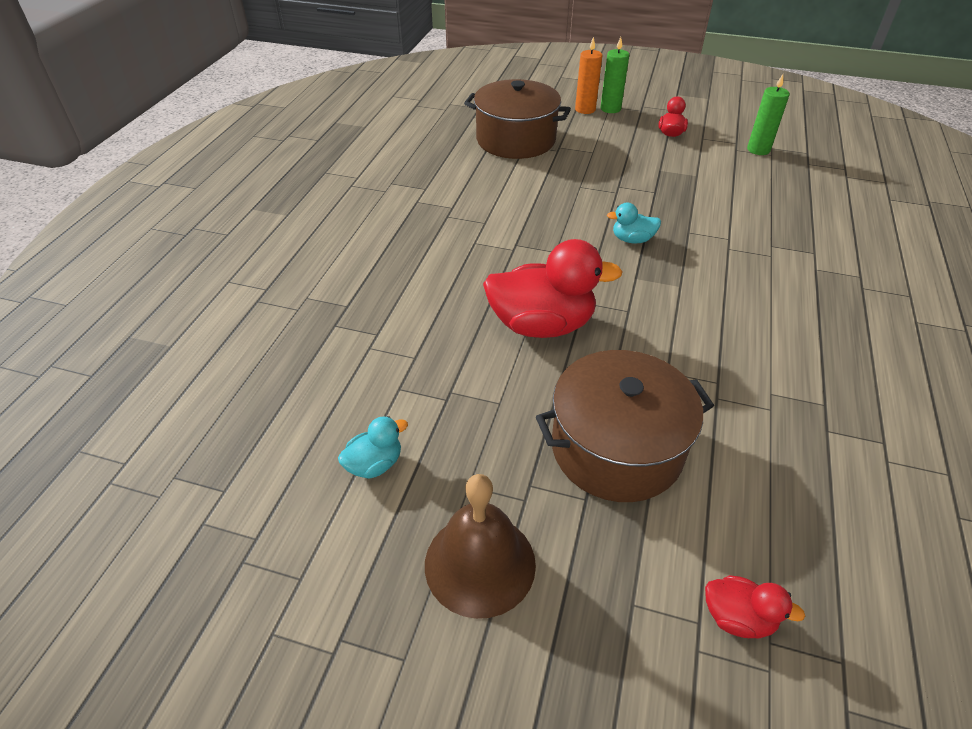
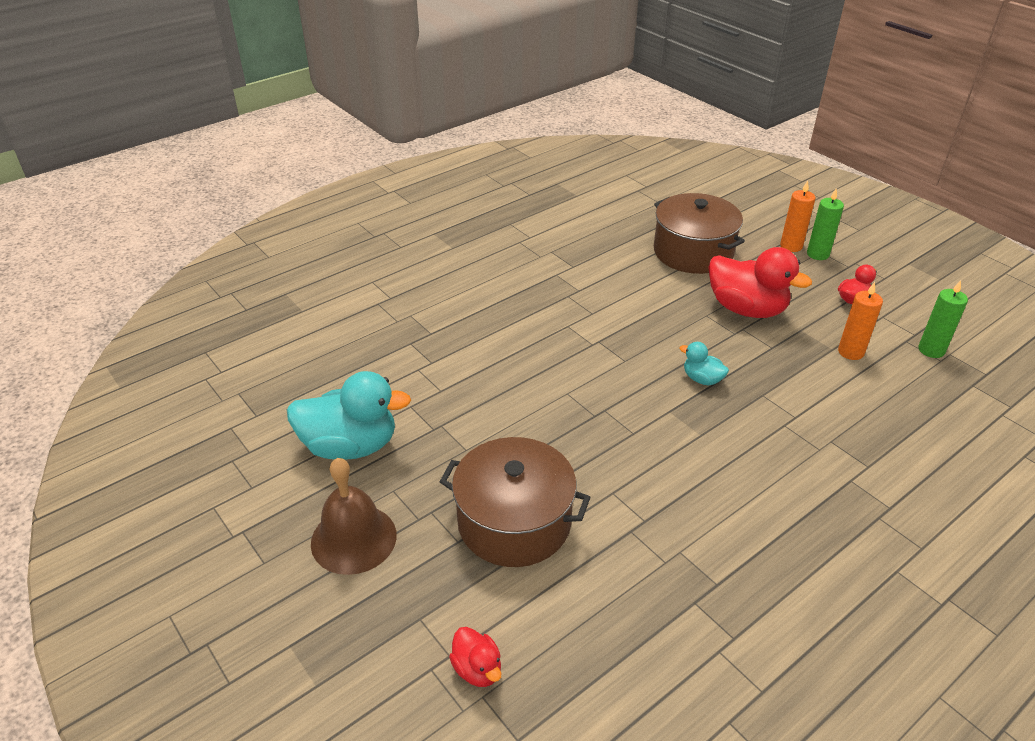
camera: 35 degrees right, 5 degrees down
(375, 464) = (350, 446): turquoise duck -> turquoise duck, size x2.09
(541, 325) = (553, 411): red duck -> red duck (746, 309)
(711, 172) = (850, 352): none -> orange candle

